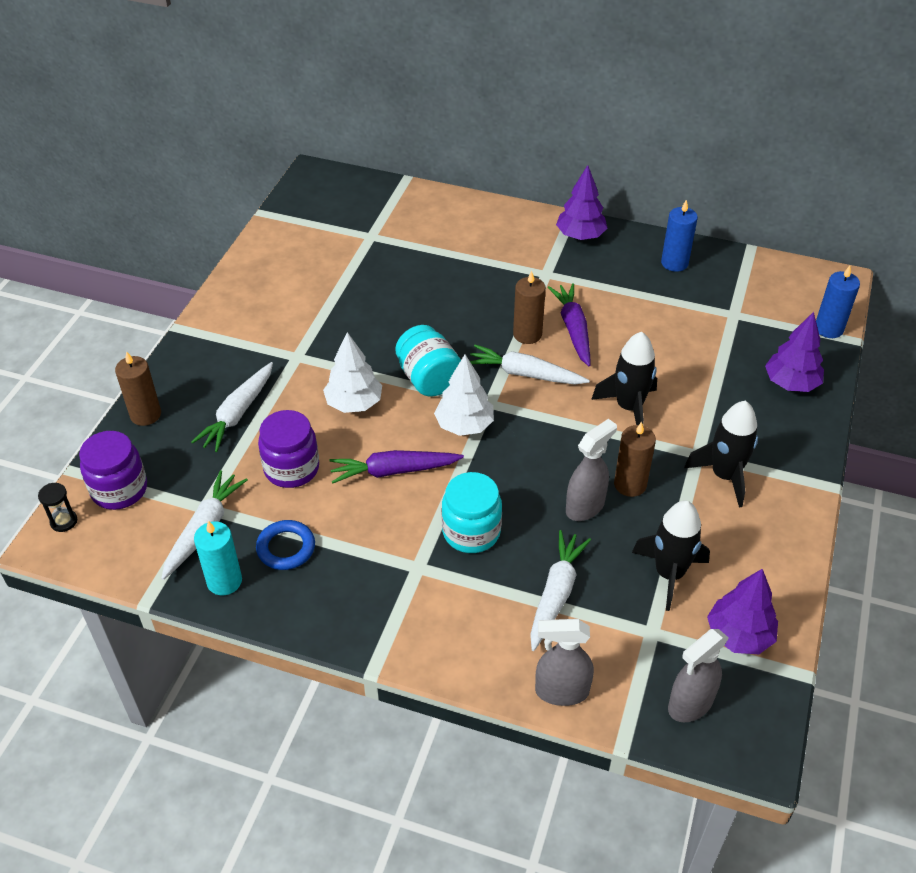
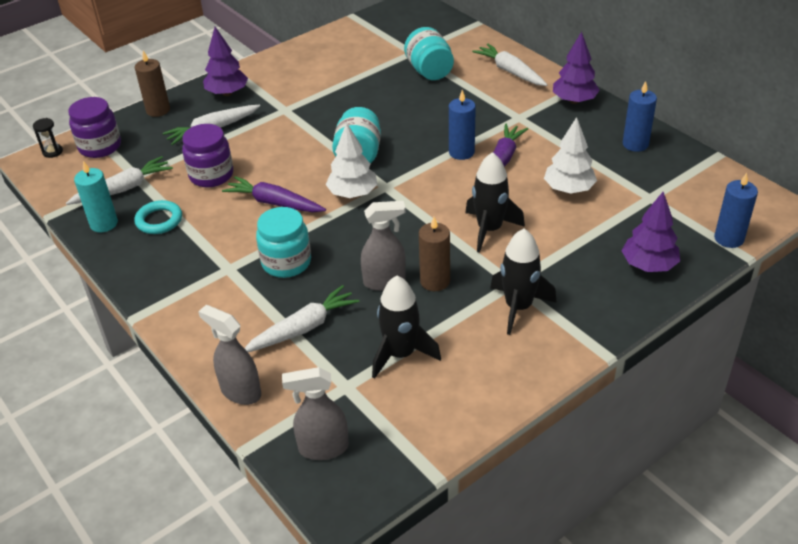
camera: 35 degrees right, 5 degrees down
(286, 548) = (159, 220): blue ring -> turquoise ring
(354, 403) = (292, 151): white tree -> white tree (568, 189)
(410, 253) = (429, 71): none -> turquoise jar
(525, 374) = (432, 177): white carrot -> white carrot (510, 71)
(527, 334) = (461, 152): brown candle -> blue candle
(739, 635) = (411, 421): purple tree -> purple tree (227, 93)

